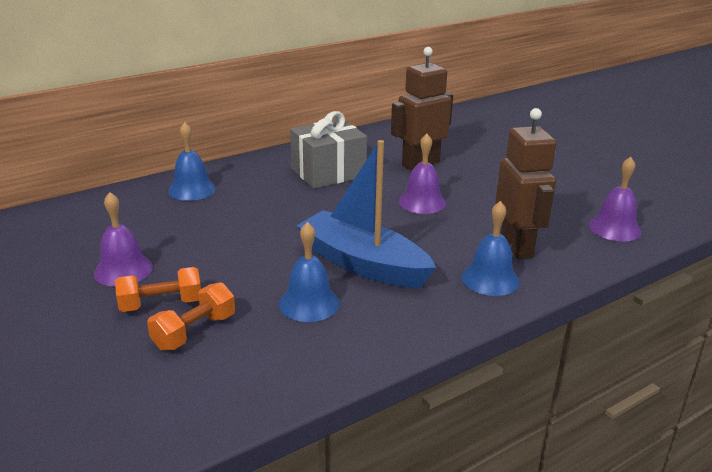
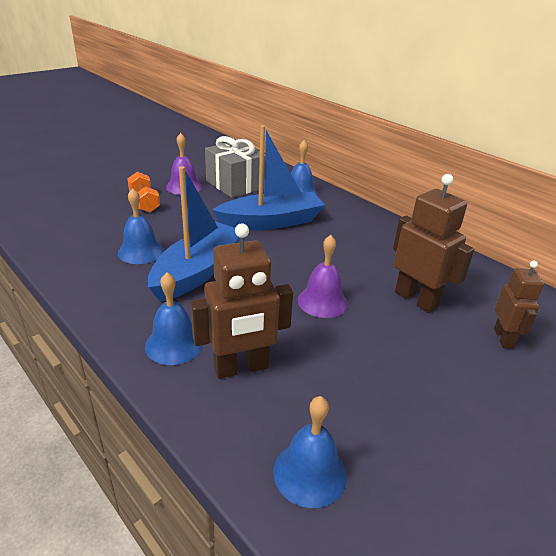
camera: 80 degrees right, 5 degrees up
(194, 332) = (113, 215): orange dumbbell -> none
(260, 213) = (271, 222): none -> blue boat
(328, 173) = (360, 246): grey gift -> grey gift (235, 184)
(469, 144) = (503, 338): none -> brown robot
(614, 228) = (309, 473): purple bell -> blue bell

